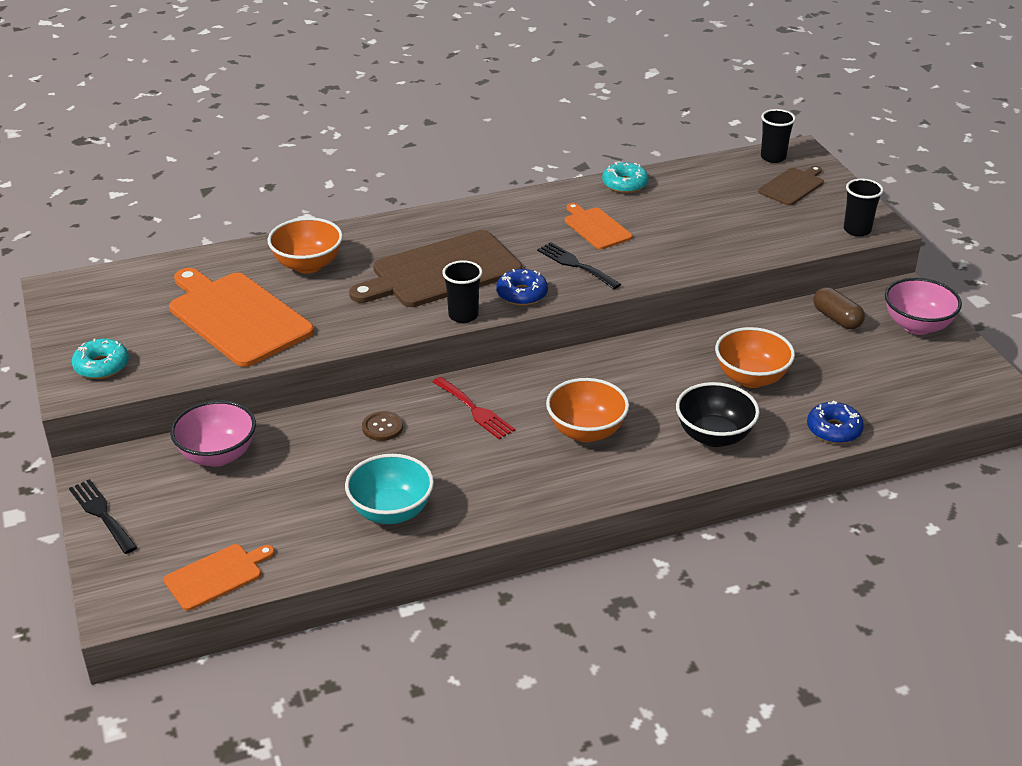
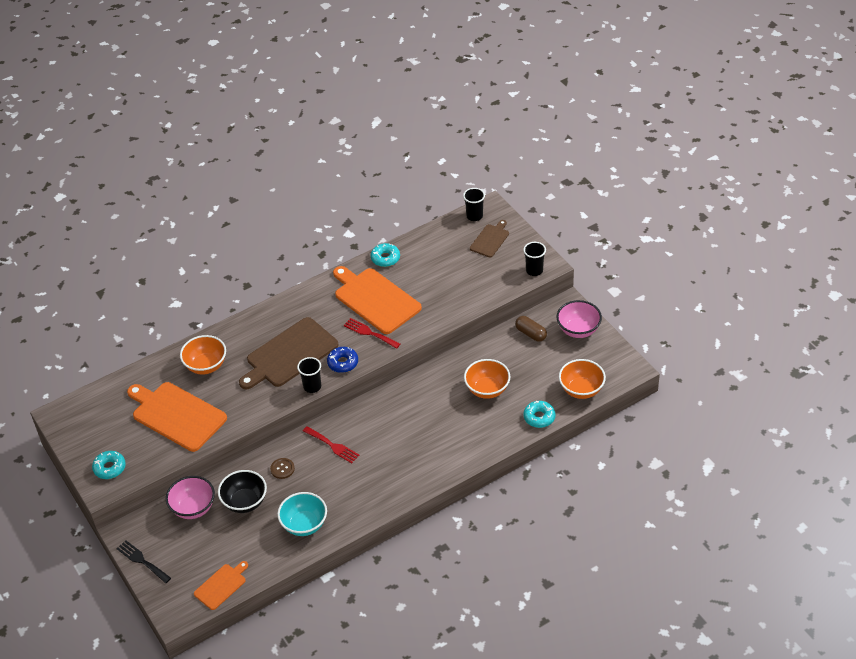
camera: 10 degrees left, 10 degrees up
(575, 265) = (369, 333): black fork -> red fork
(586, 431) = (400, 447): orange bowl -> orange bowl (581, 390)
(596, 227) = (375, 299): orange cutting board -> orange cutting board, size x1.92
(714, 436) = (473, 436): black bowl -> black bowl (245, 502)
(834, 430) = (539, 417): blue donut -> turquoise donut

